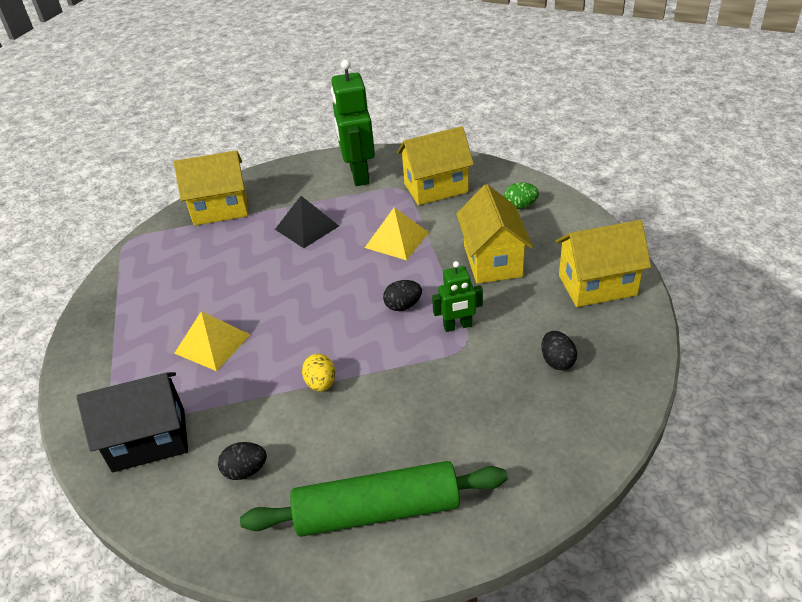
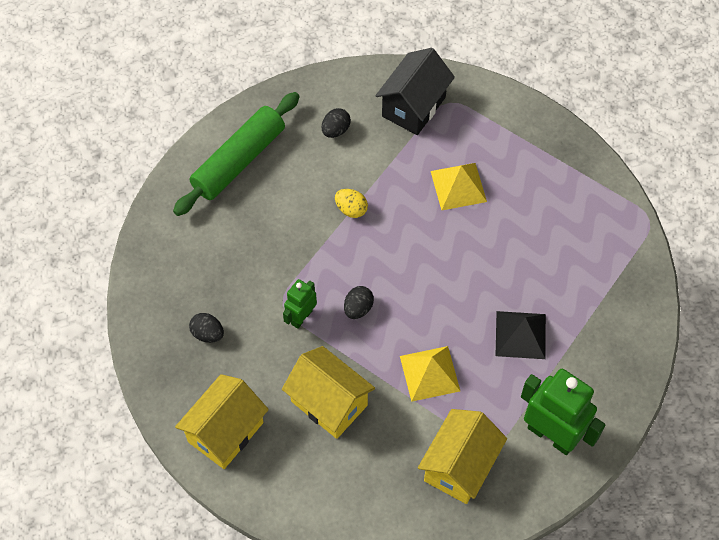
camera: 135 degrees right, 20 degrees up
(220, 209) = (621, 303): yellow house -> none
(520, 206) = (360, 493): green egg -> none

